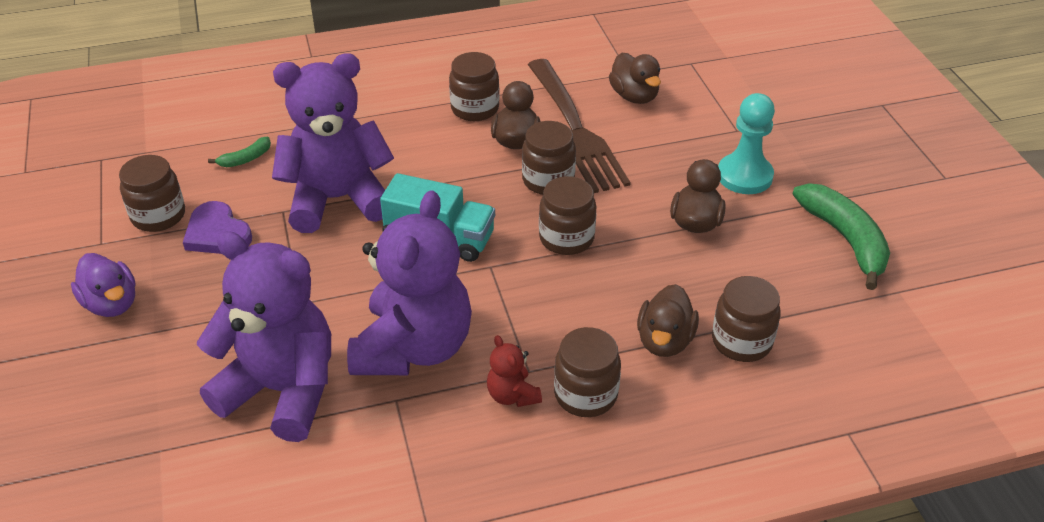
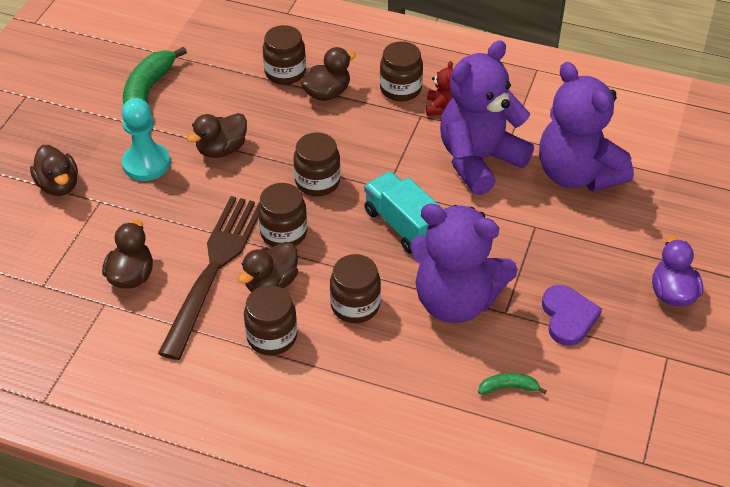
camera: 145 degrees left, 5 degrees up
(158, 216) = (610, 361): brown jar -> brown jar (355, 305)
(788, 125) = (59, 185): none -> brown duck

